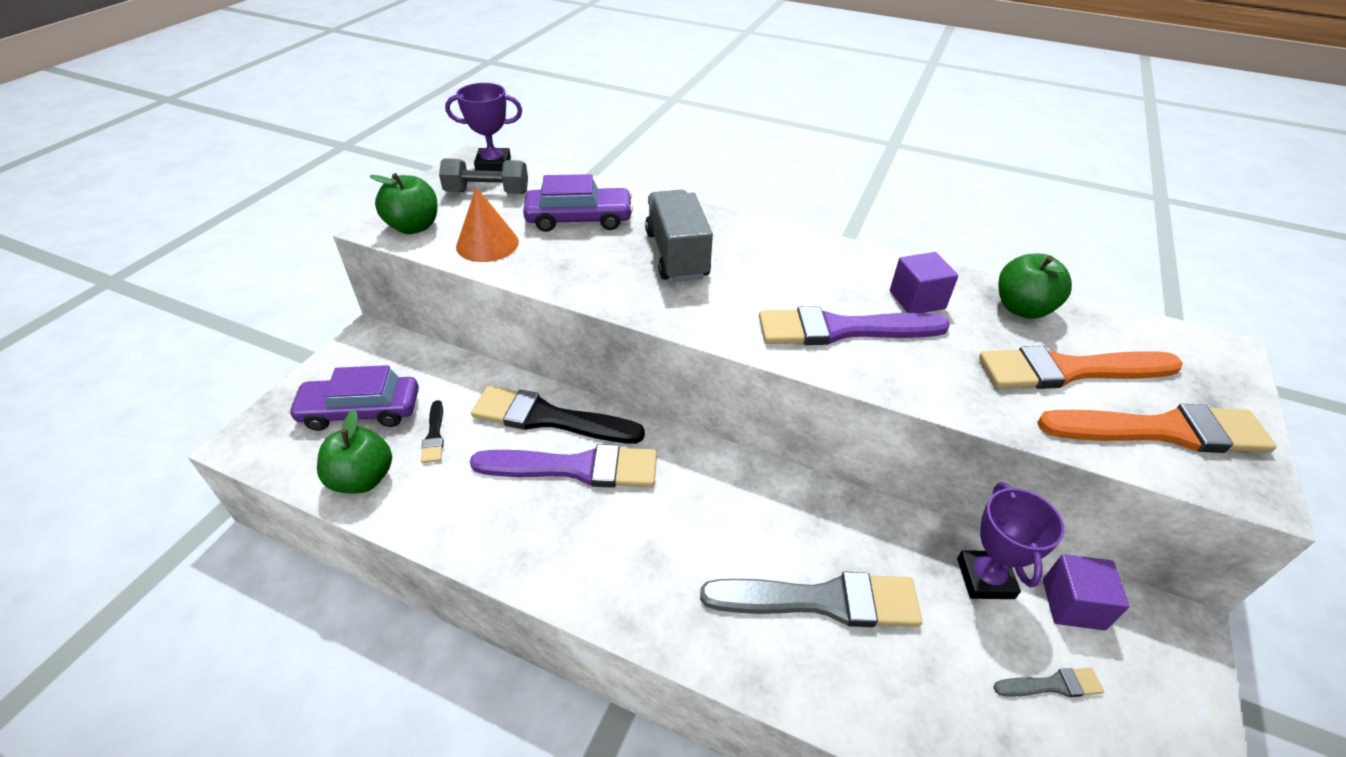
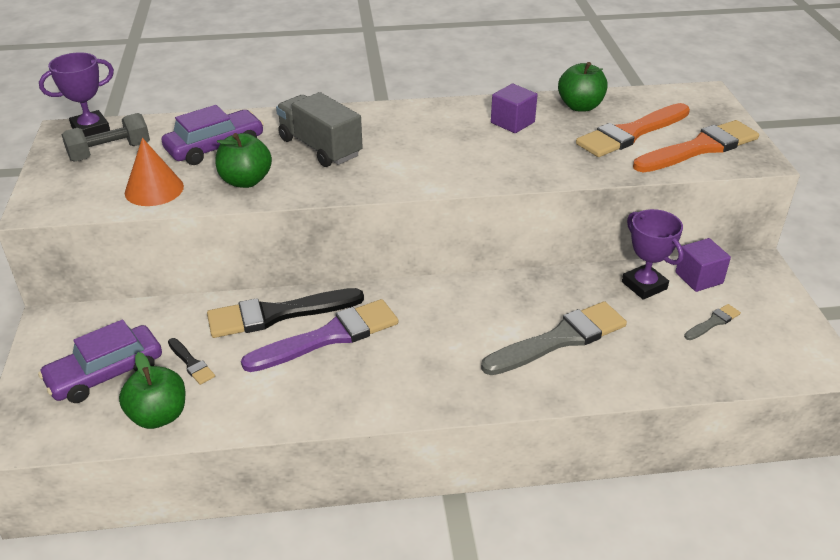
camera: 30 degrees left, 5 degrees down
(414, 227) = (70, 198): green apple -> green apple (246, 181)
(842, 329) = (479, 157): purple brush -> none

